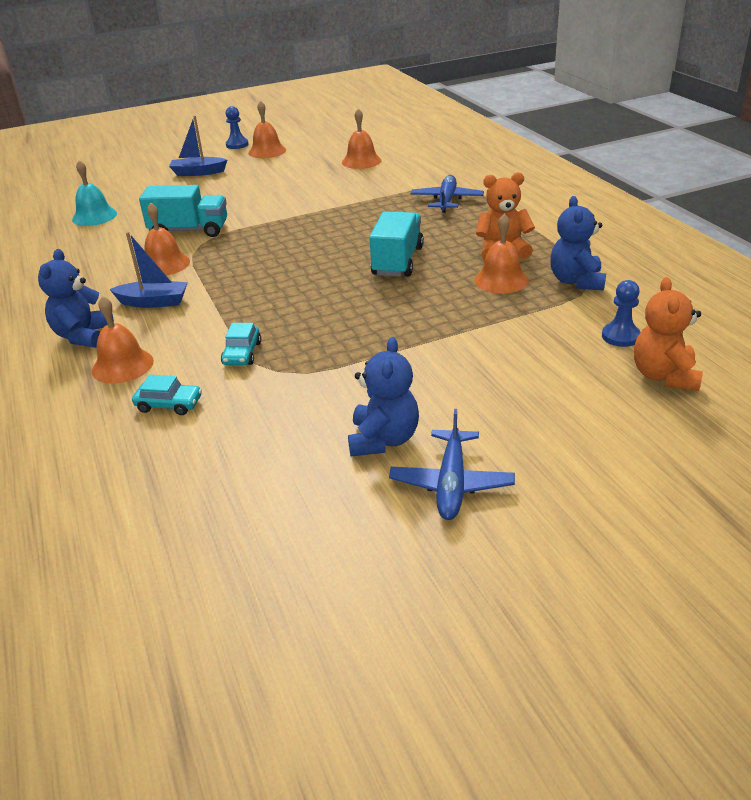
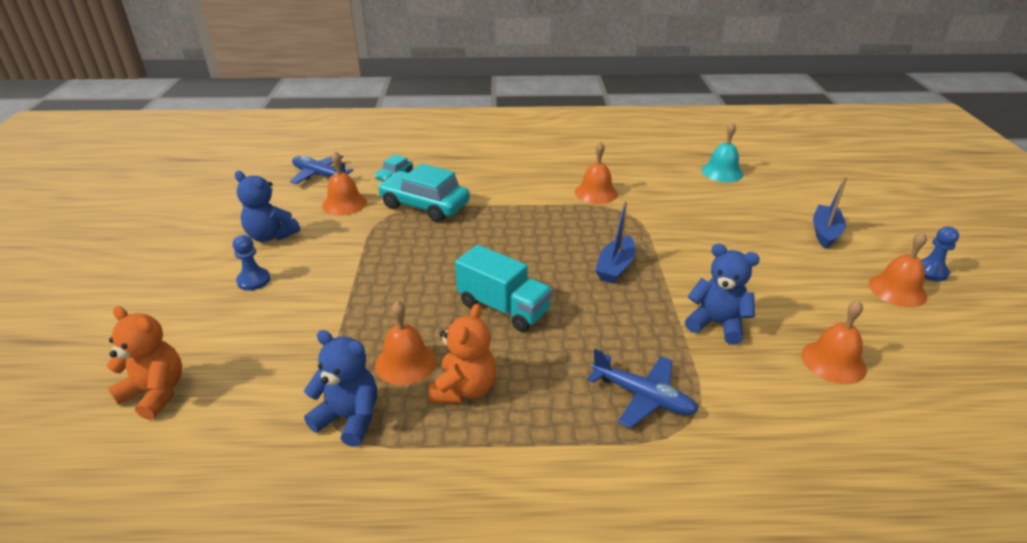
camera: 110 degrees right, 0 degrees up
(83, 336) = (506, 157): blue teddy bear -> blue teddy bear (717, 324)
(122, 365) = (455, 166): orange bell -> orange bell (344, 203)
(153, 302) = (532, 183): blue boat -> blue boat (615, 267)
(189, 231) = (660, 210): turquoise truck -> none
(242, 353) = (424, 205): turquoise car -> turquoise car, size x2.00
(451, 484) = (204, 248): blue plane -> blue plane (319, 175)
(620, 336) = (232, 397): blue pawn -> blue pawn (253, 280)

